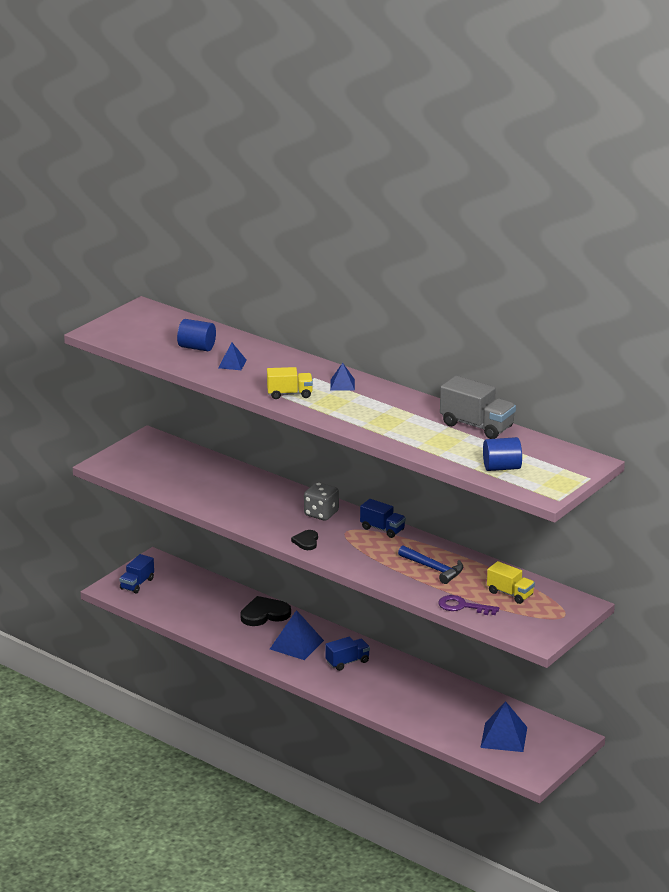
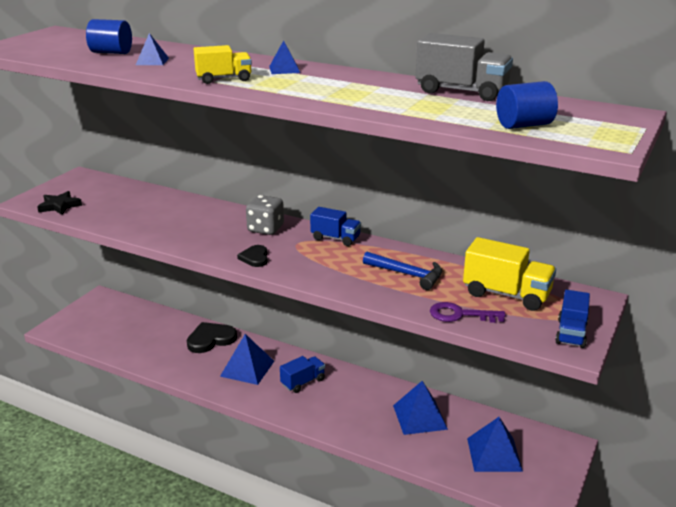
camera: 10 degrees left, 0 degrees up
(133, 472) = (59, 206): none -> black star
(137, 584) = (82, 321): blue truck -> blue truck (571, 333)
(448, 702) = (419, 417): none -> blue pyramid
(510, 594) = (506, 294): yellow truck -> yellow truck, size x1.55

